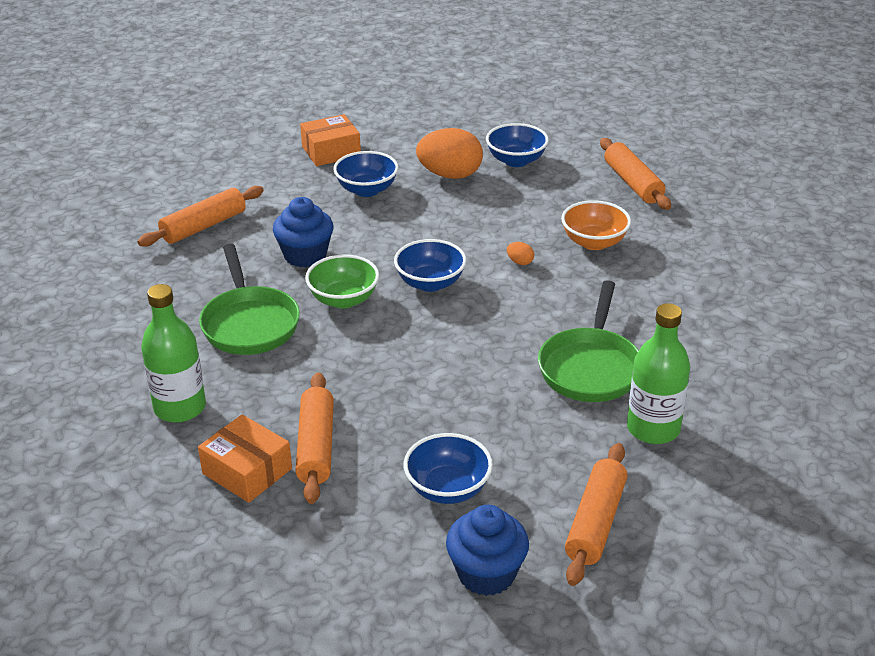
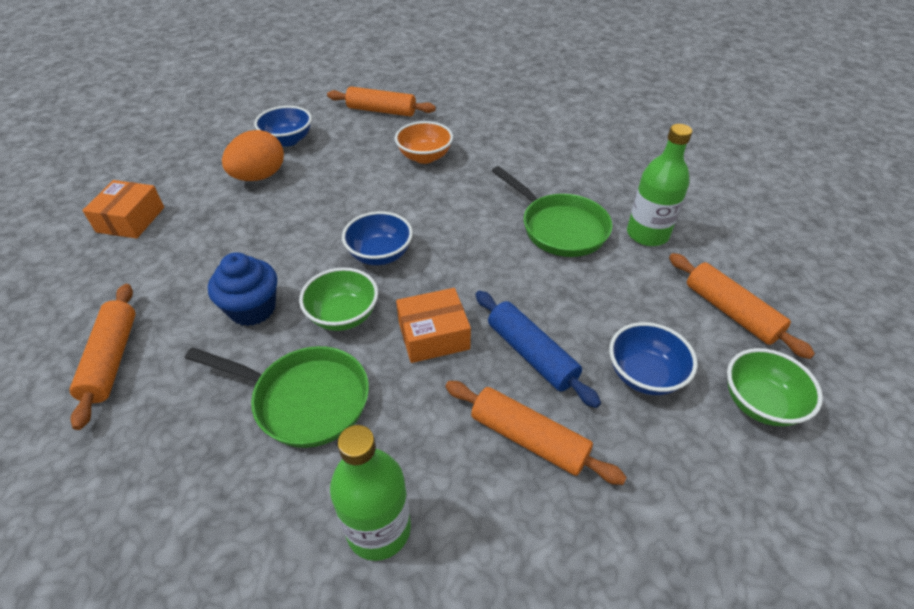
camera: 55 degrees left, 10 degrees up
(247, 471) = (524, 515): orange box -> orange box (433, 335)
(367, 190) = (214, 227): blue bowl -> none
(405, 414) = (531, 354): none -> blue rolling pin
(486, 574) = (760, 403): blue cupcake -> green bowl
(520, 262) = (407, 198): orange egg -> none

